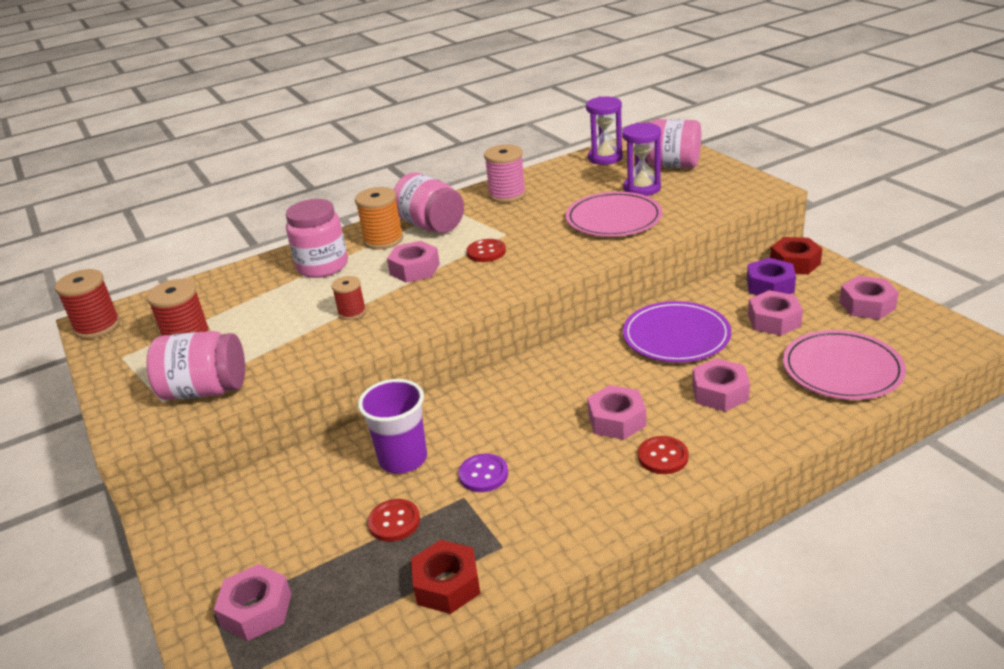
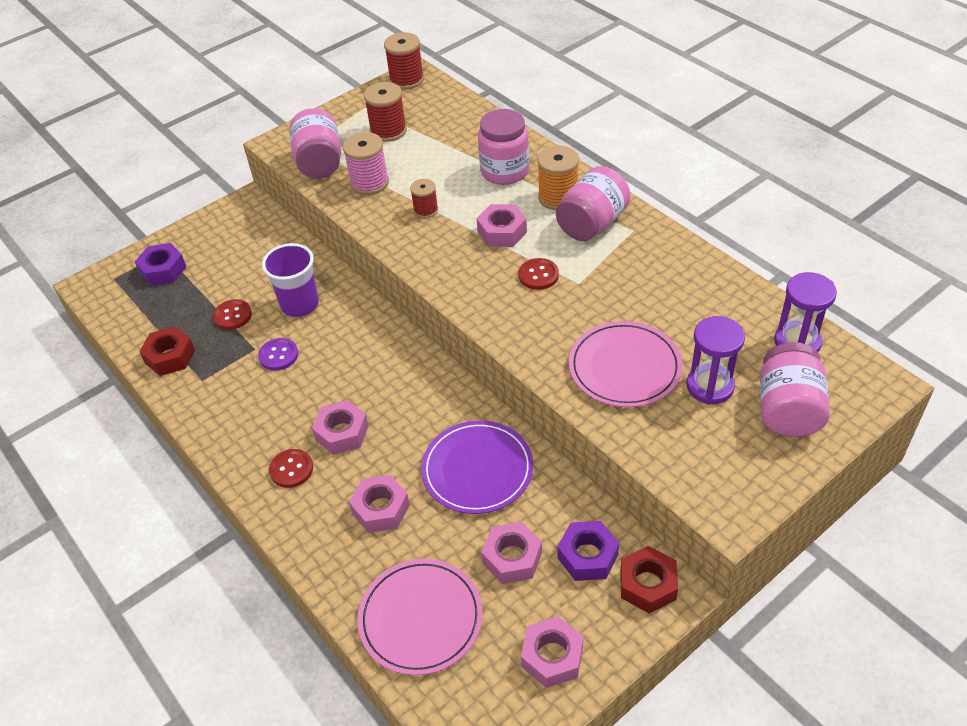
camera: 80 degrees right, 15 degrees up
(256, 610) = (163, 270): pink nut -> purple nut
(507, 195) = (673, 268): pink spool -> pink spool (369, 183)

